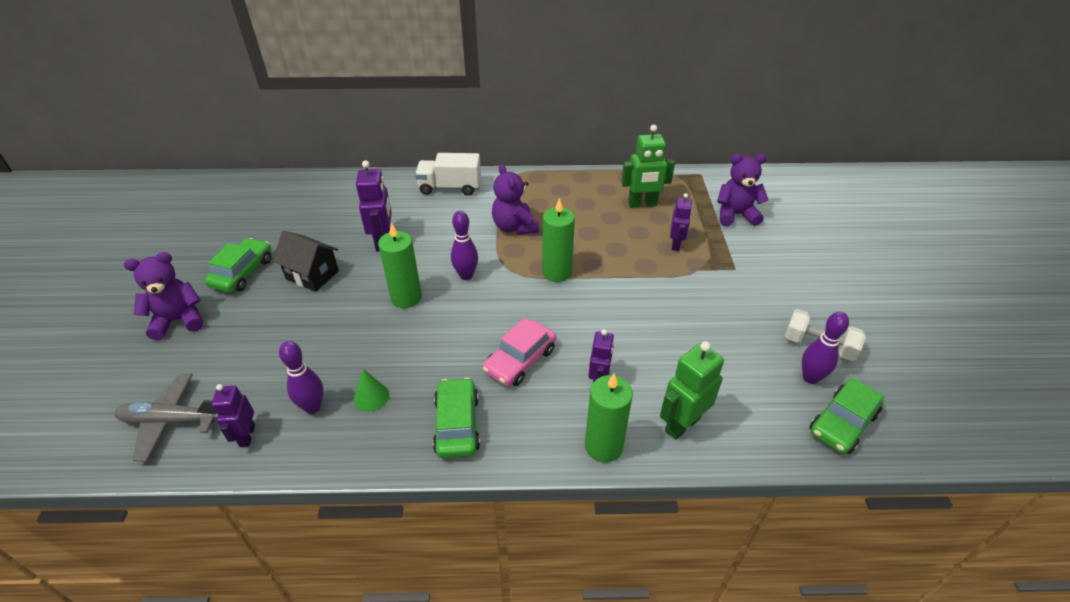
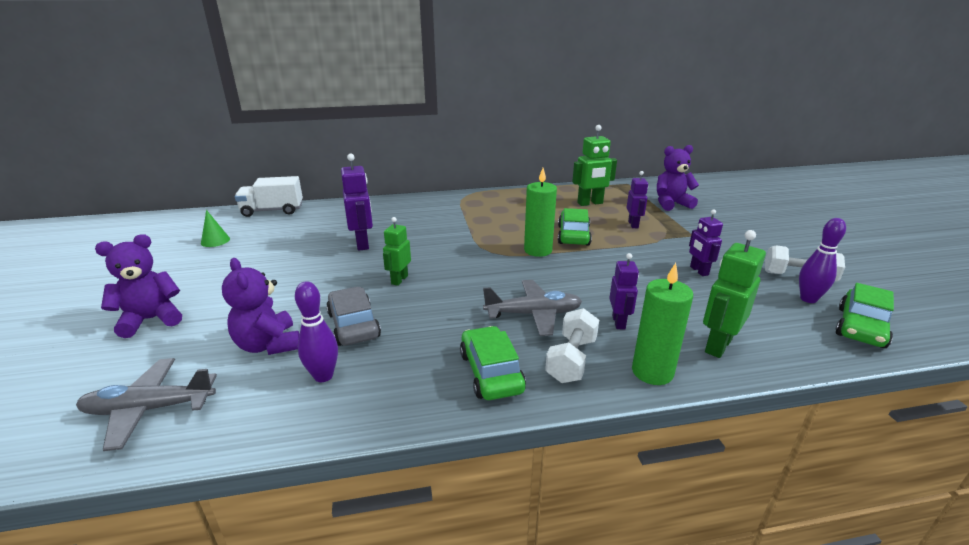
camera: 10 degrees left, 15 degrees down
(242, 272) = (220, 276): green car -> green car (573, 235)
(247, 436) = (249, 411): purple robot -> purple robot (698, 271)
(312, 275) = (296, 272): black house -> none
(350, 351) = (353, 325): none -> grey car
(371, 396) = (388, 359): green cone -> green cone (215, 241)
(406, 297) = (399, 280): green candle -> green robot
(450, 187) = (414, 205): white truck -> white truck (272, 211)
(466, 275) = (453, 259): purple bowling pin -> none
(514, 227) = (485, 225): purple teddy bear -> purple teddy bear (269, 345)
(520, 360) = (533, 314): pink car -> grey plane
(534, 421) = (571, 360): none -> white dumbbell

